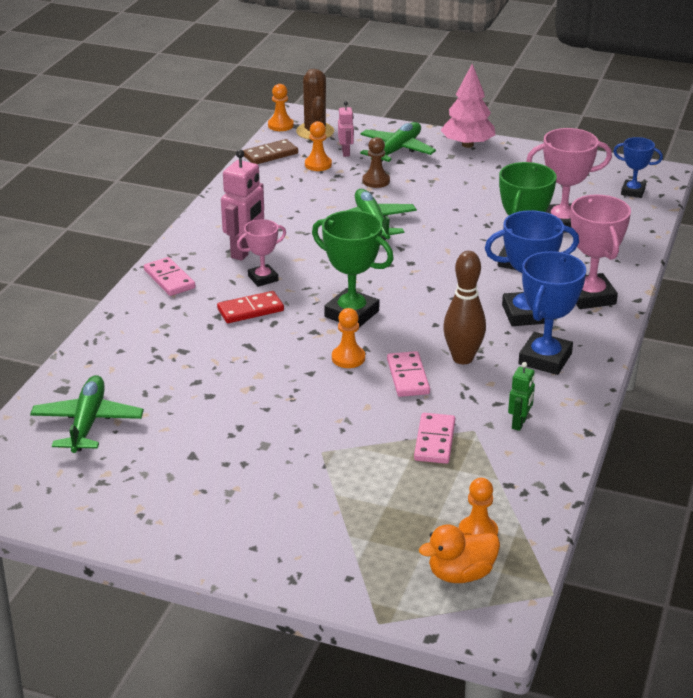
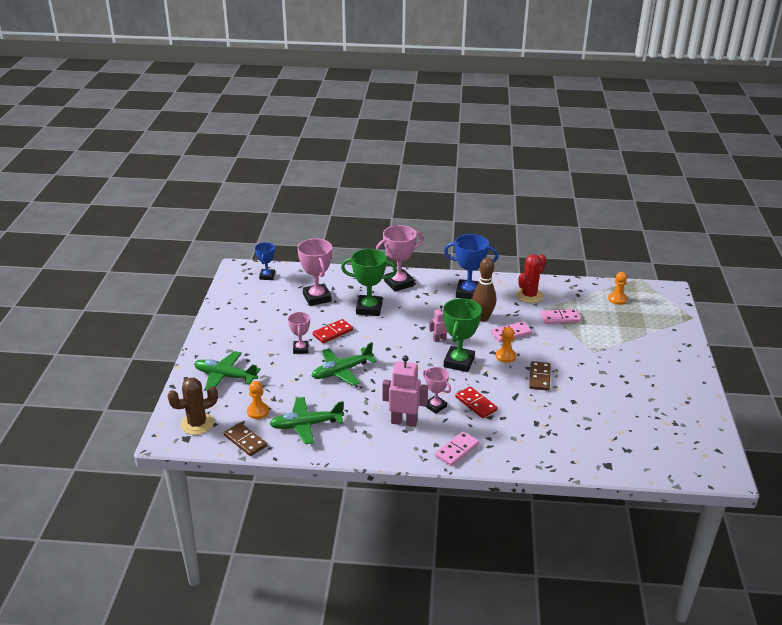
camera: 105 degrees left, 0 degrees up
(87, 422) = (631, 443): green plane -> green plane (306, 425)
(280, 125) = (187, 446): orange pawn -> none
(280, 378) = (539, 377): none -> brown domino
(346, 152) = (234, 401): pink robot -> pink robot (439, 339)
(376, 181) = (278, 379): brown pawn -> none
(435, 200) = (301, 349): none -> pink trophy
(461, 574) = (647, 301): orange duck -> none
(465, 226) = (333, 333): none -> red domino
(467, 145) = (209, 345): pink tree -> none
(519, 423) = (529, 295): green robot -> red cactus
(526, 314) = (427, 302): blue trophy -> none

